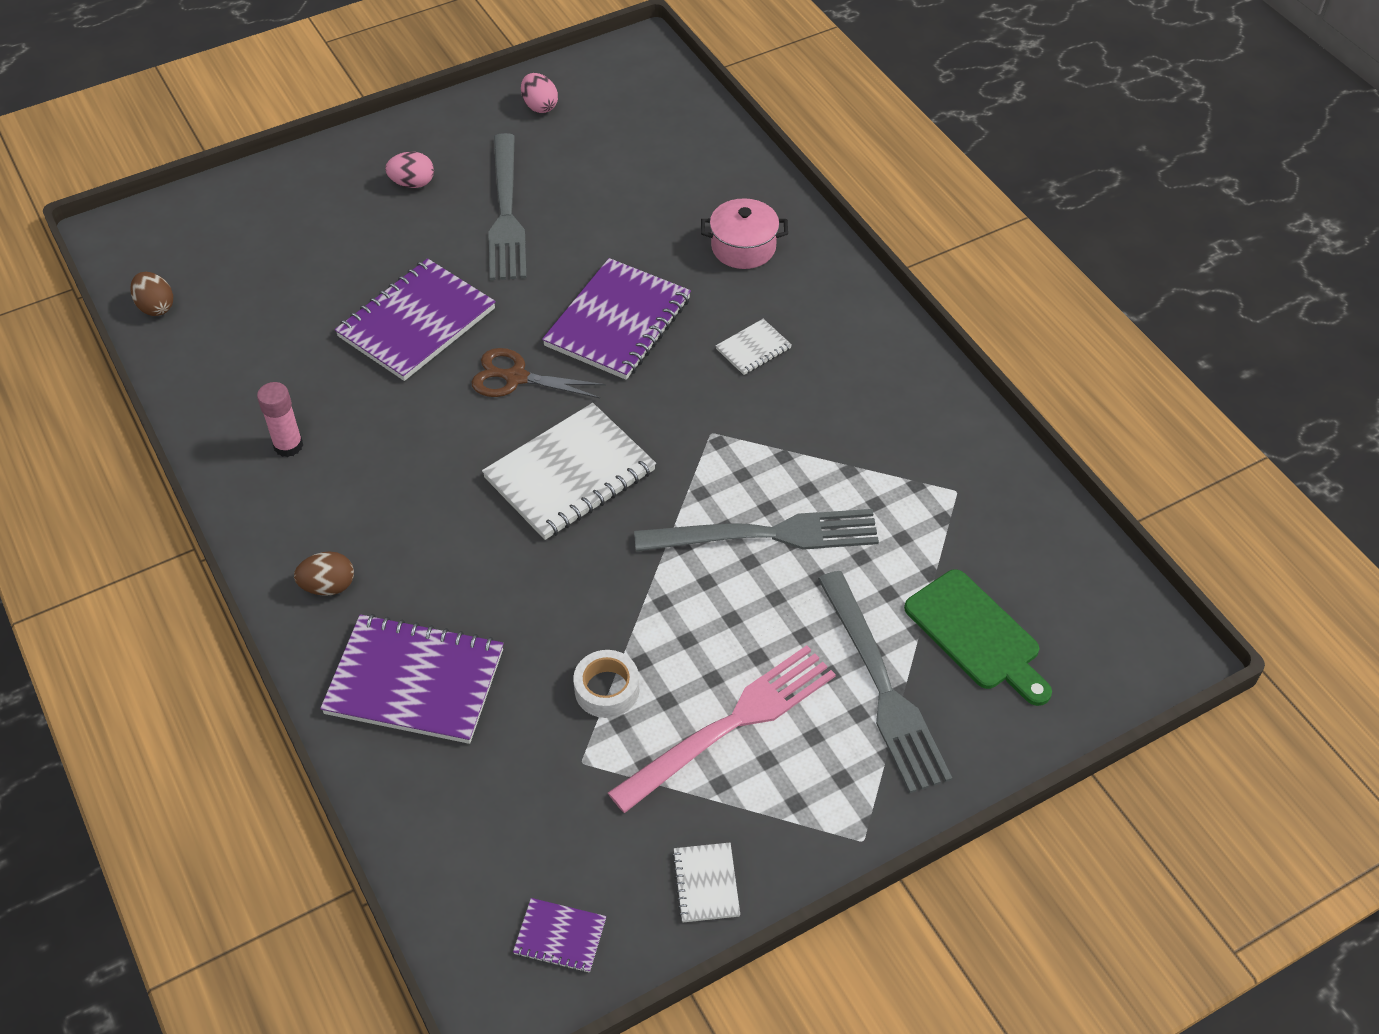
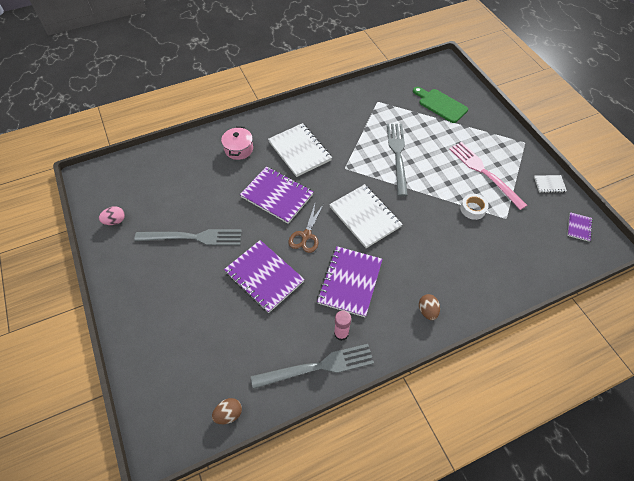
camera: 85 degrees left, 5 degrees up
(412, 183) = (158, 280): pink egg -> none
(415, 681) = (475, 275): purple notebook -> purple notebook (349, 282)
(753, 349) = (300, 151): white notebook -> white notebook, size x2.14
(882, 687) = (464, 131): grey fork -> grey fork (317, 367)
(976, 635) = (440, 105): green cutting board -> green cutting board turned 105 degrees counterclockwise

